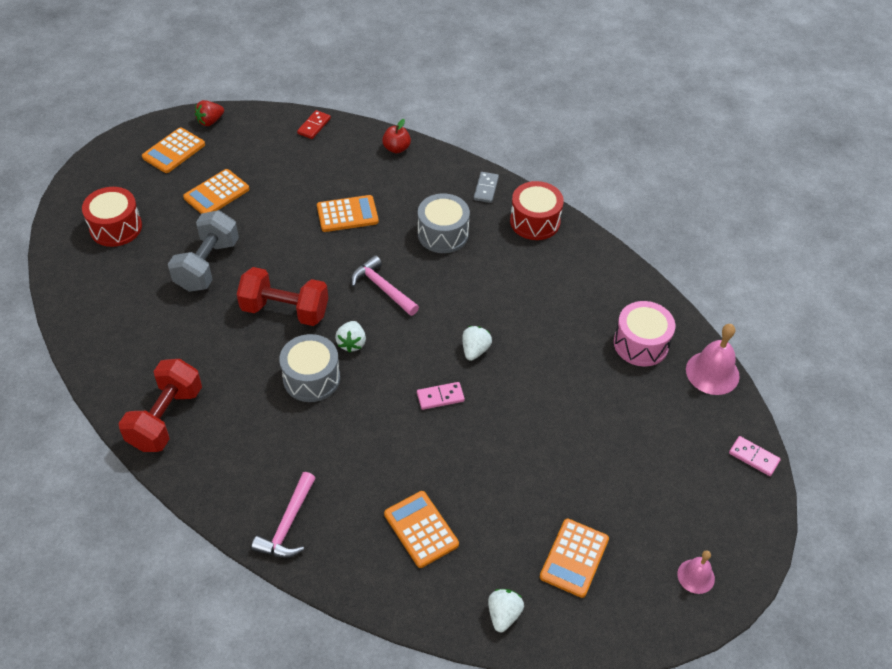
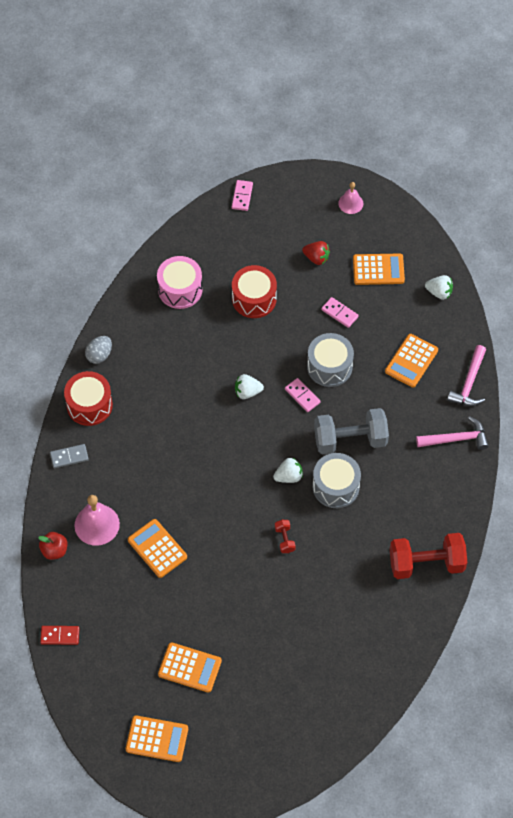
camera: 115 degrees left, 10 degrees up
(116, 227) = (273, 725): red drum -> red drum (254, 299)
(207, 265) = (272, 624): grey dumbbell -> grey dumbbell (350, 439)
(210, 121) = (100, 732): red strawberry -> red strawberry (316, 258)
(285, 310) = (284, 539): red dumbbell -> red dumbbell, size x0.43
(382, 288) = (223, 482): pink hammer -> pink hammer (469, 383)
(443, 234) = (140, 466): grey drum -> grey drum (329, 367)
(503, 614) = (439, 292): white strawberry -> white strawberry turned 150 degrees counterclockwise
(530, 484) = (339, 313): none -> pink domino
(590, 248) = (99, 355): none -> grey egg
(712, 372) = (182, 238): pink bell -> pink bell (97, 524)

